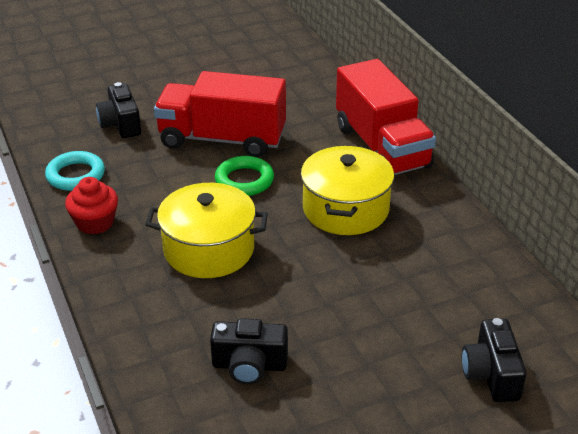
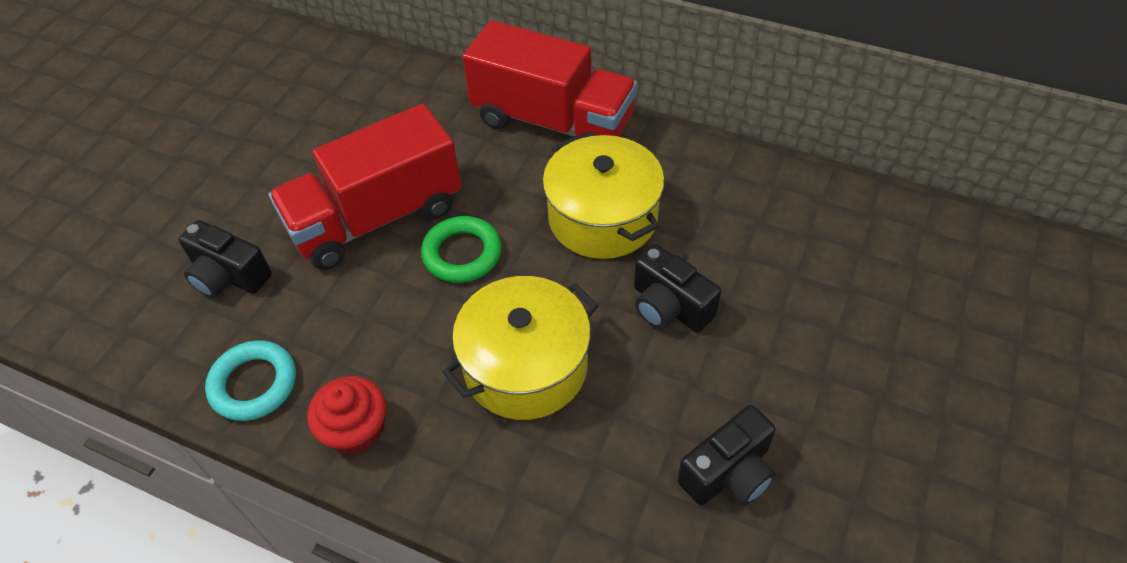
camera: 40 degrees left, 15 degrees up
(491, 374) = (924, 305): black camera -> black camera (669, 306)

